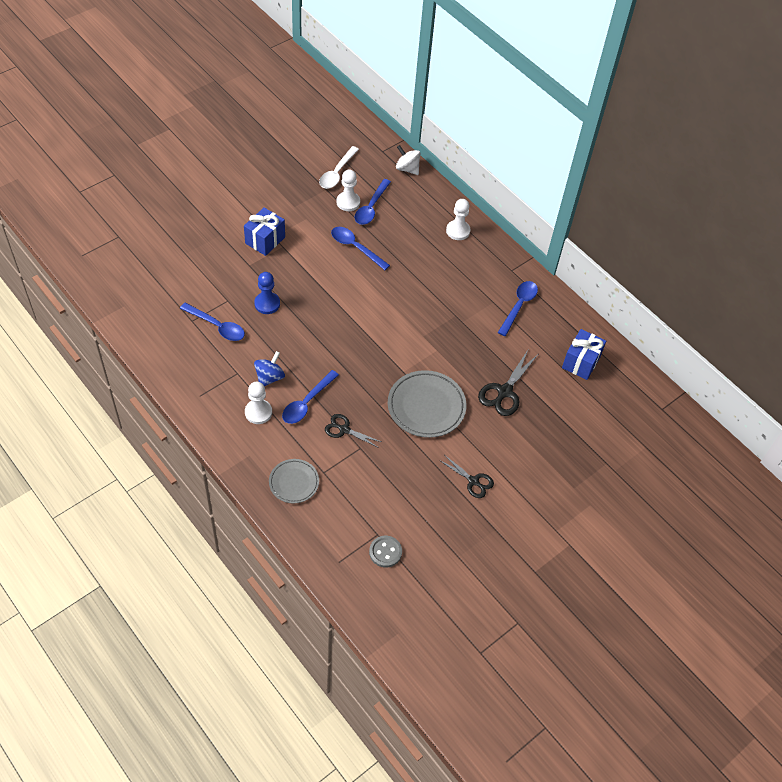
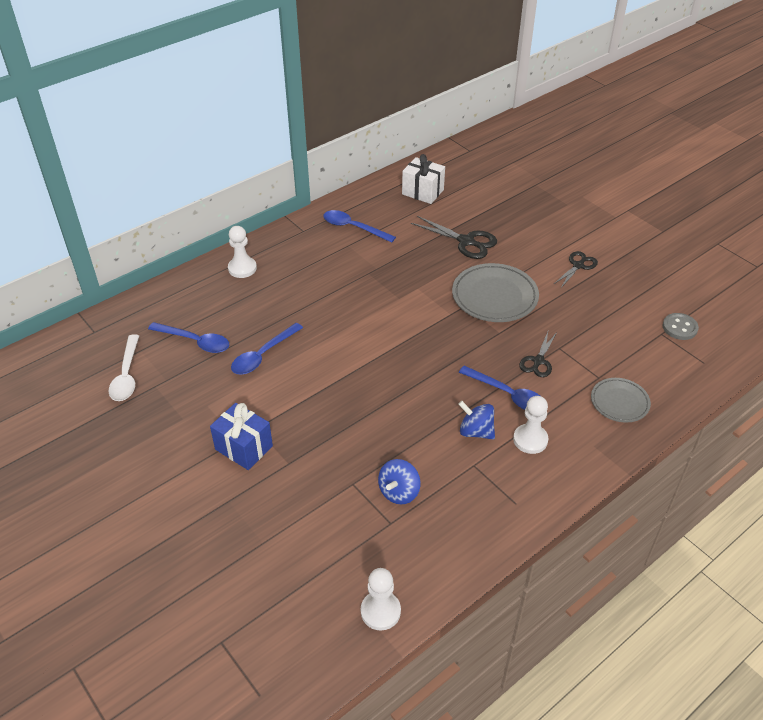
camera: 85 degrees left, 10 degrees down
(217, 326) = (399, 492): blue spoon -> blue spinning top
(267, 304) = (357, 440): blue pawn -> none
(337, 173) = (126, 375): white spoon -> white spoon turned 60 degrees clockwise
(348, 202) = (183, 363): white pawn -> white pawn (380, 611)
(407, 169) = (132, 309): white spinning top -> none
(581, 362) = (423, 192): blue gift -> white gift

